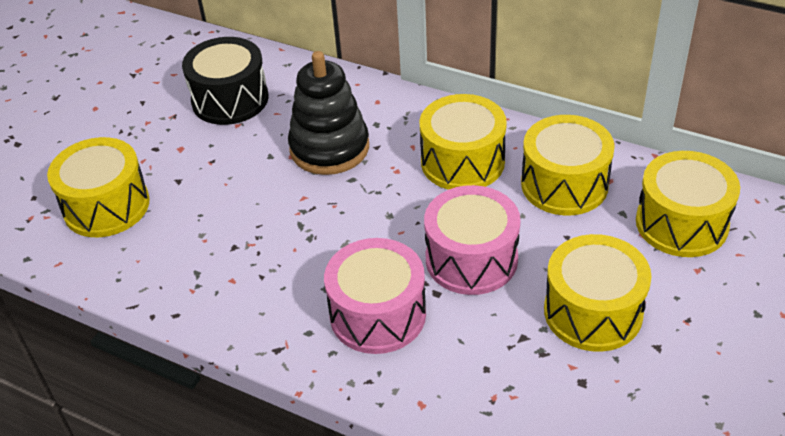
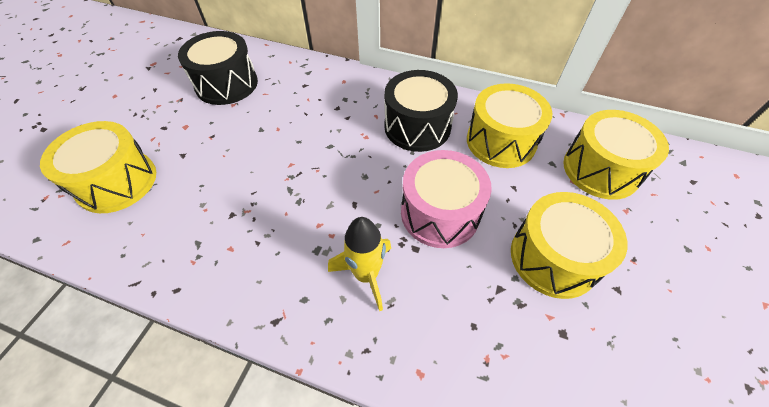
camera: 10 degrees left, 10 degrees up
(329, 148) = (309, 120): black stacking toy -> none
(378, 314) = (366, 275): pink drum -> yellow rocket
(462, 162) = (417, 126): yellow drum -> black drum

